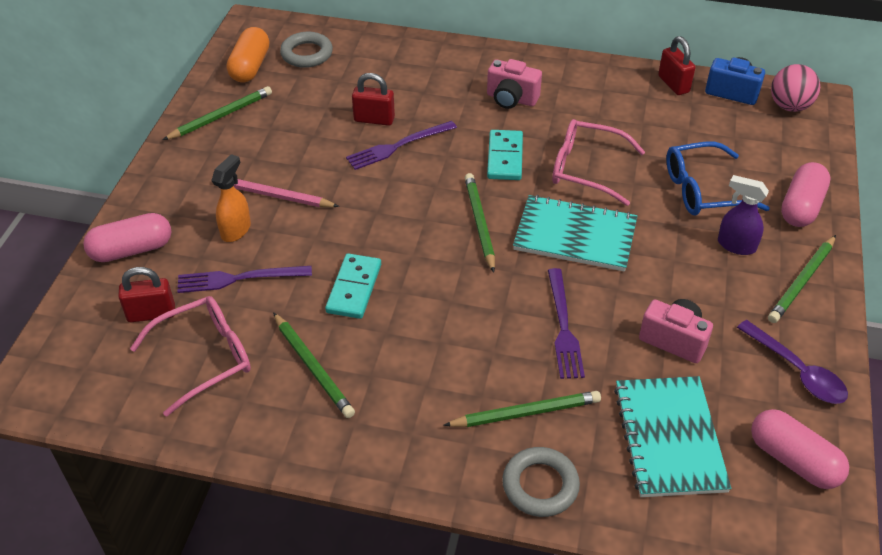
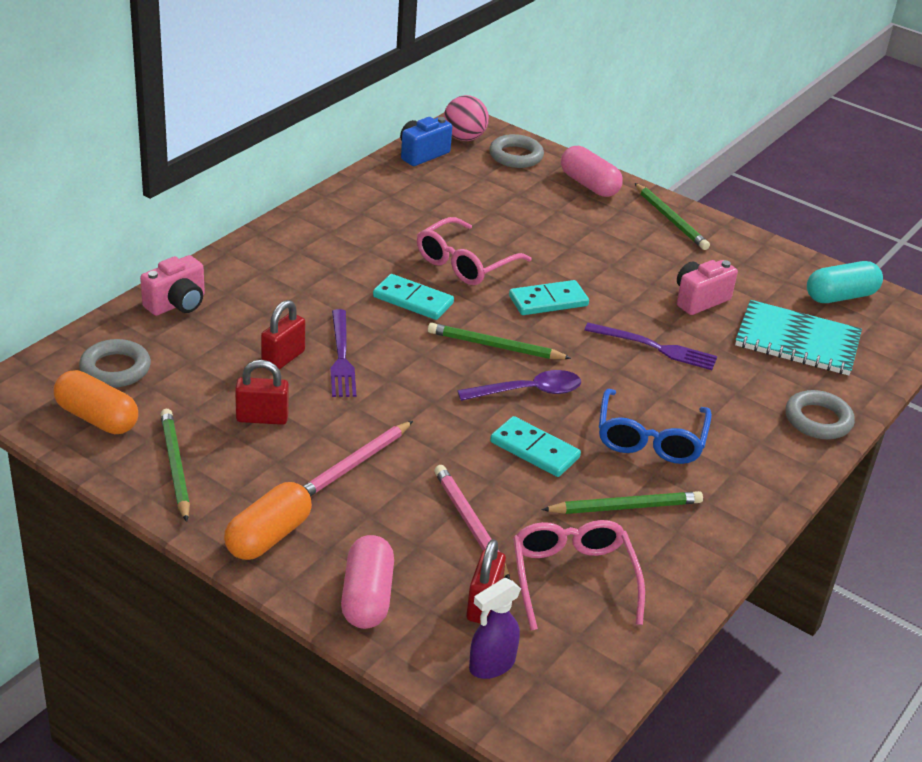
camera: 70 degrees left, 10 degrees down
(172, 182) = (268, 536): none -> orange capsule
(236, 230) = (391, 506): orange spray bottle -> none
(239, 278) = (470, 524): purple fork -> pink pencil
(511, 99) = (327, 266): pink camera -> pink camera (177, 304)
(526, 413) = (740, 401): green pencil -> none
(575, 235) = (548, 301): turquoise notebook -> turquoise domino
(673, 84) = (385, 176): red padlock -> red padlock (262, 418)
(703, 190) = (537, 218): blue glasses -> blue glasses (650, 439)
(735, 245) = (613, 230): purple spray bottle -> purple spray bottle (491, 665)
(793, 460) = (840, 296): pink capsule -> turquoise capsule
(796, 145) = (516, 156): none -> grey ring
(796, 371) = (759, 260): purple spoon -> purple spoon (528, 391)

